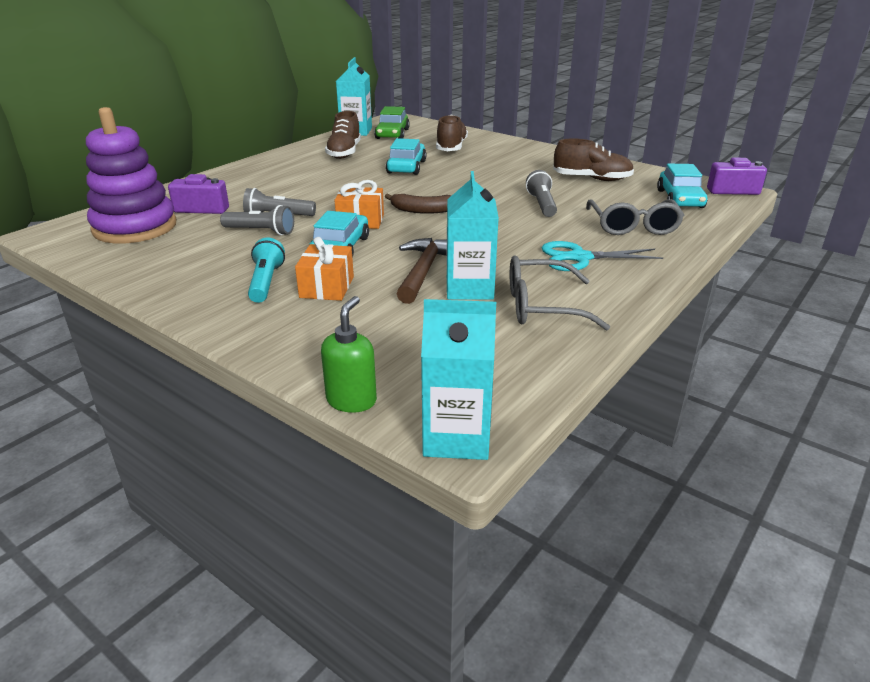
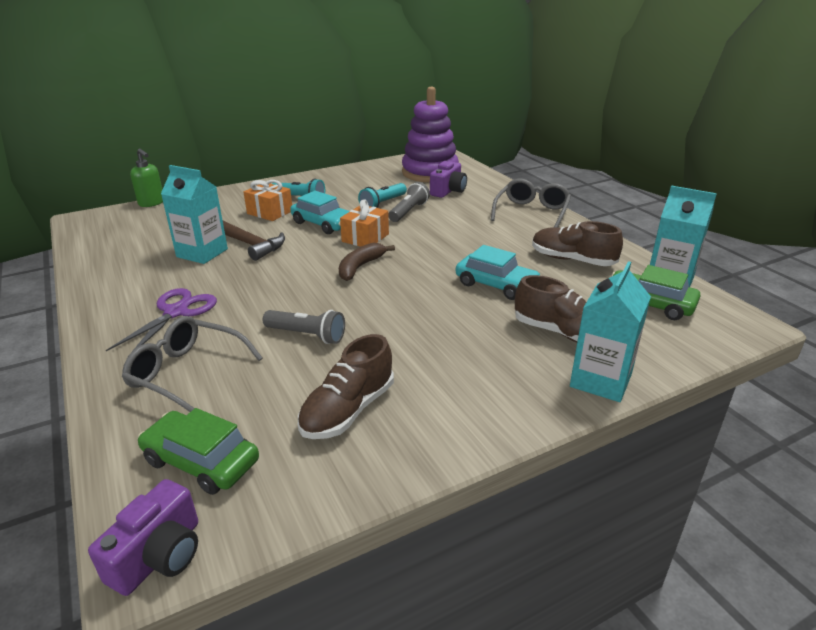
camera: 115 degrees right, 0 degrees up
(260, 231) = (383, 204): grey flashlight -> turquoise flashlight
(456, 437) = (88, 218): turquoise carton -> turquoise carton (600, 380)
(541, 306) = (141, 270): grey glasses -> grey glasses (532, 212)
(580, 258) = (176, 312): turquoise scissors -> purple scissors
(680, 199) = (201, 461): turquoise car -> green car

